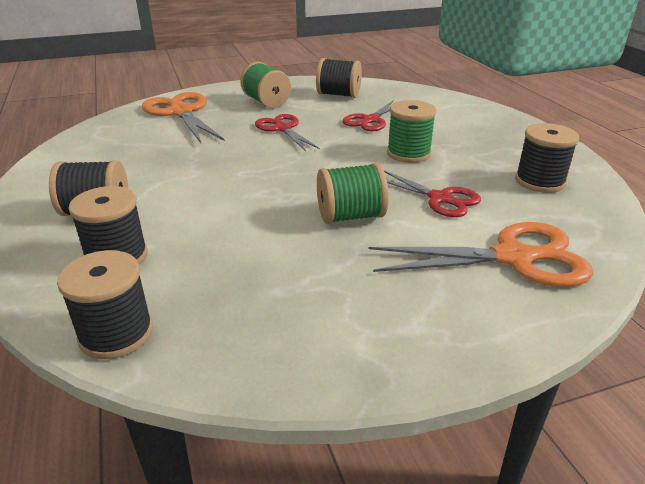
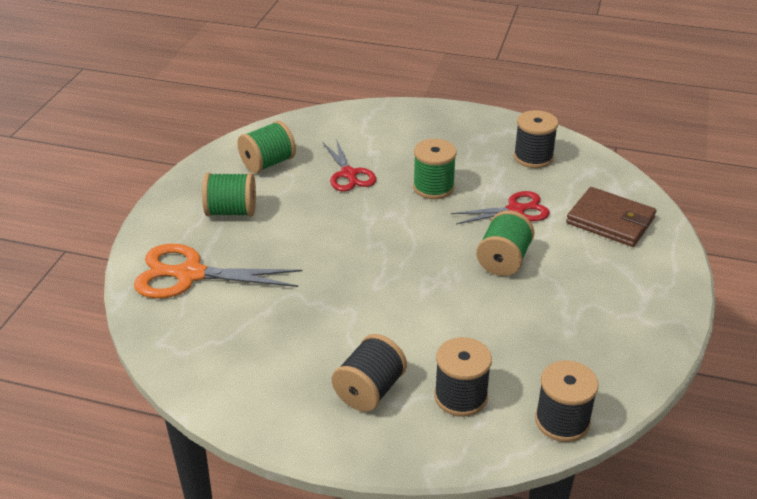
camera: 55 degrees left, 5 degrees up
(282, 128) = (310, 228): red scissors -> none
(338, 95) = (268, 163): black spool -> green spool
(514, 257) = (610, 220): orange scissors -> brown wallet

